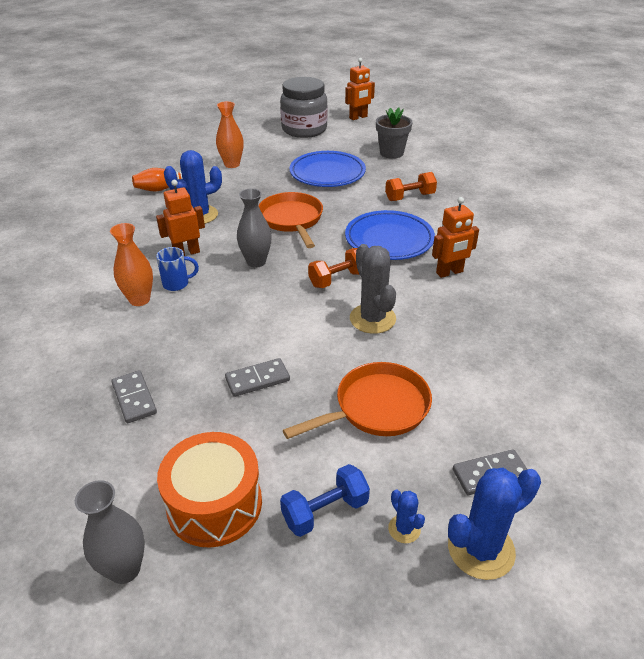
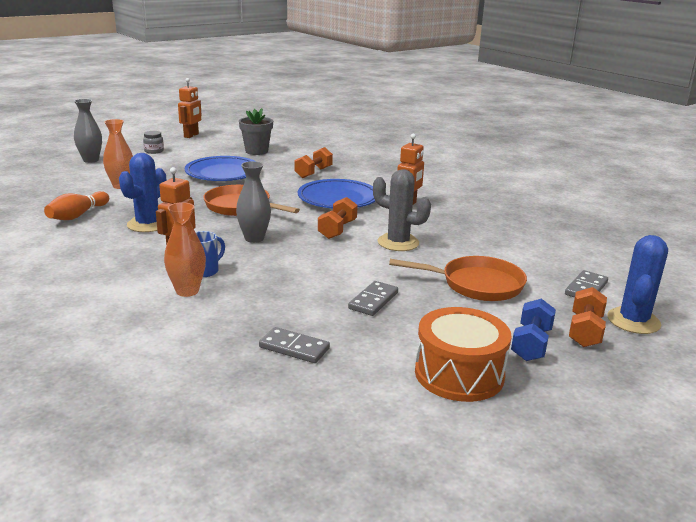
camera: 40 degrees left, 15 degrees down
(125, 569) = (459, 436): grey vase -> grey vase (91, 160)
(304, 129) = (154, 151): grey jar -> grey jar, size x0.40
(377, 408) = (476, 284): orange pan -> orange pan turned 75 degrees clockwise
(404, 529) = (585, 331): blue cactus -> orange dumbbell

